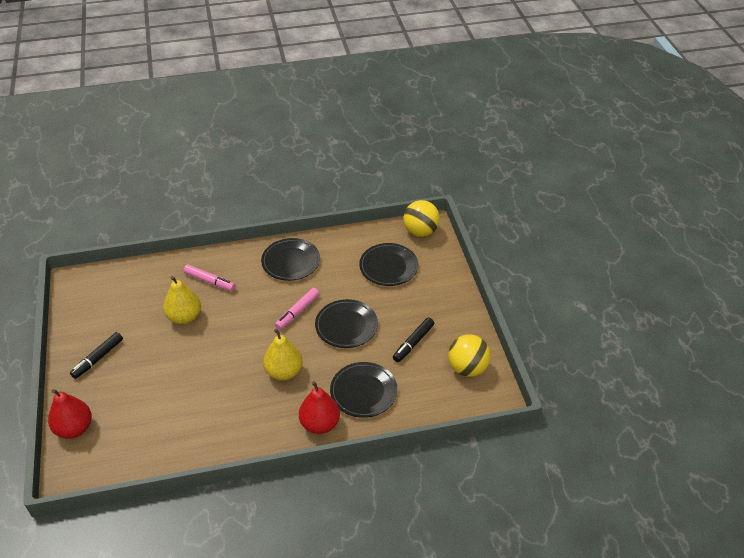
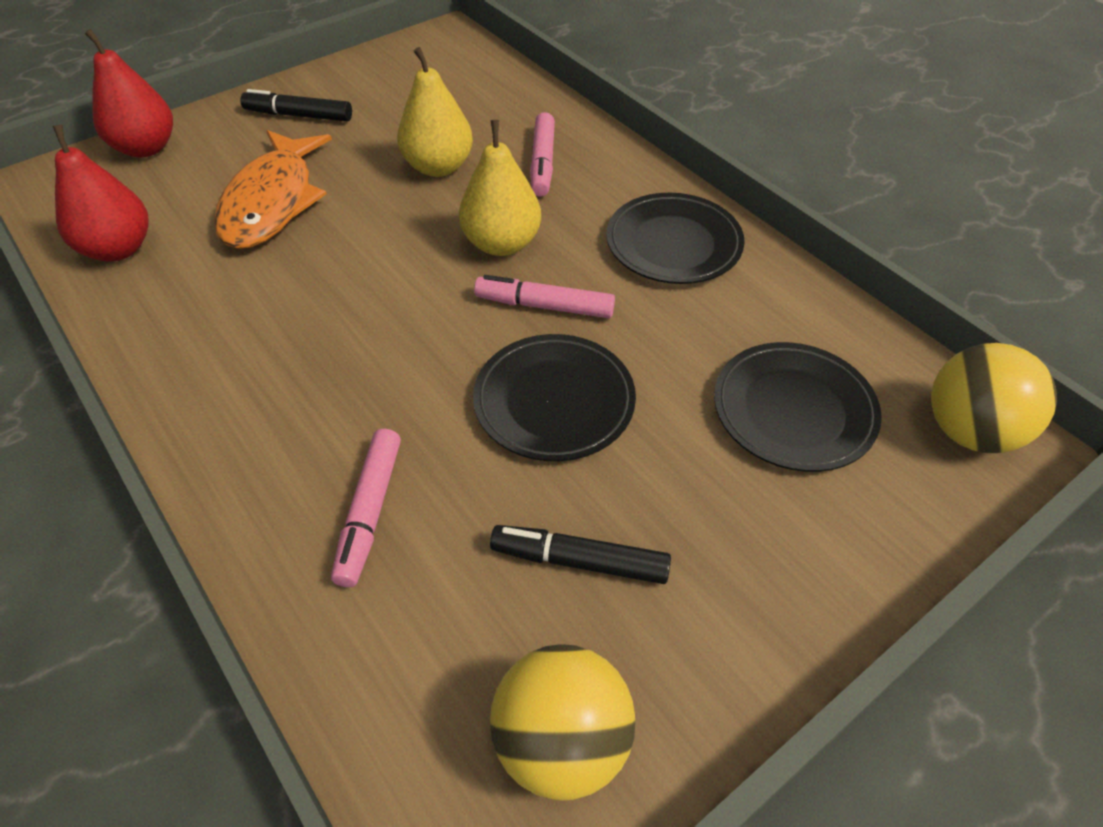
camera: 65 degrees right, 5 degrees up
(164, 384) = (272, 202): none -> orange fish
(284, 372) = (369, 347): yellow pear -> yellow pear (502, 243)
(320, 424) = (246, 463): red pear -> red pear (118, 249)
(363, 392) = (369, 512): black plate -> pink marker

